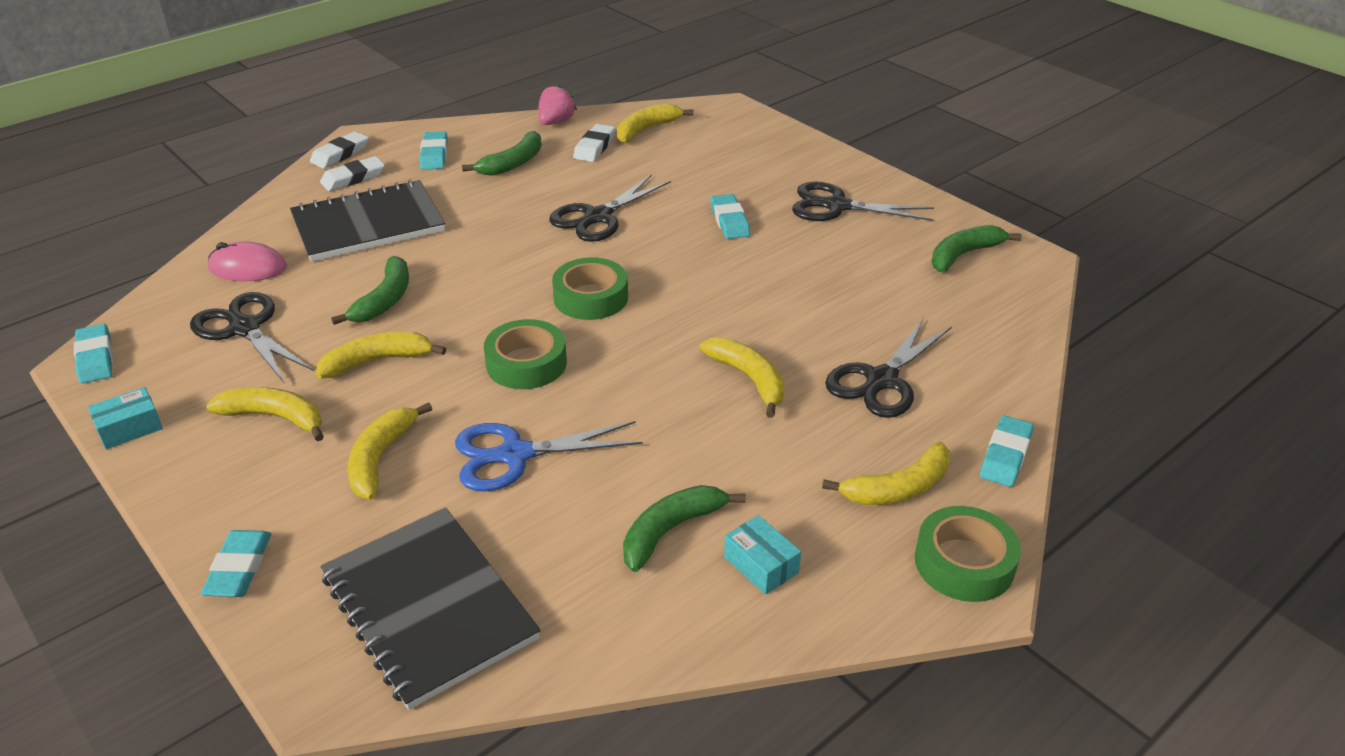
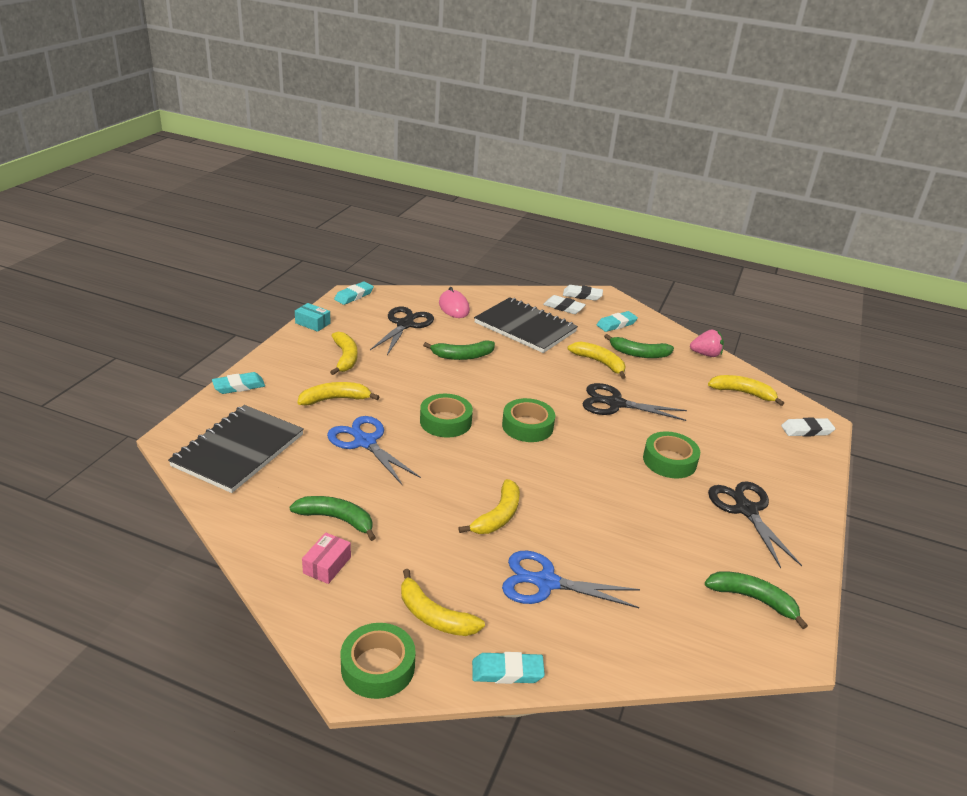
camera: 60 degrees right, 5 degrees down
(377, 361) = (409, 371): yellow banana -> yellow banana (599, 363)
(594, 147) = (694, 378): white eraser -> white eraser (806, 430)
(729, 221) = (669, 461): turquoise eraser -> green tape
(761, 565) = (327, 565): turquoise box -> pink box
(881, 380) = (546, 583): black scissors -> blue scissors

